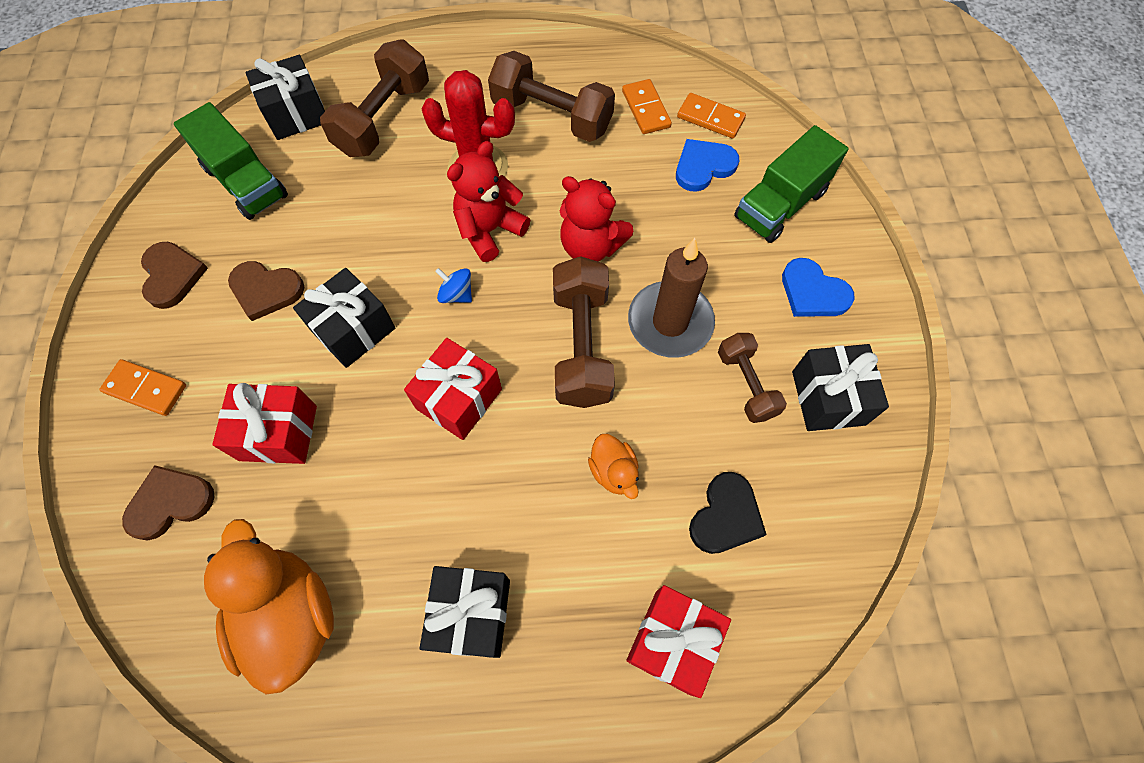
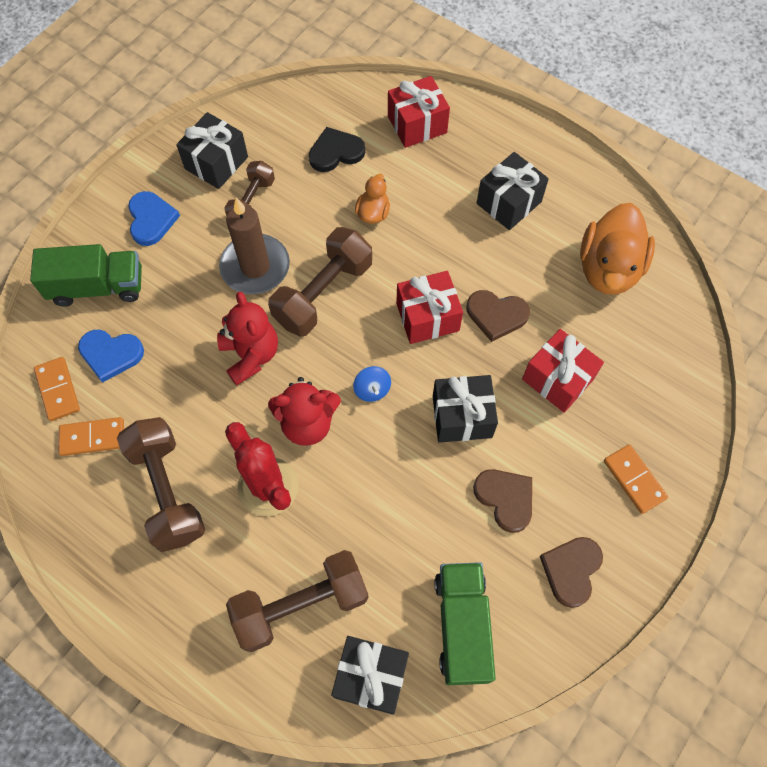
camera: 140 degrees left, 0 degrees up
(170, 503) = (651, 383): brown heart -> brown heart (496, 315)
(645, 109) = (92, 438): orange domino -> orange domino turned 60 degrees clockwise

